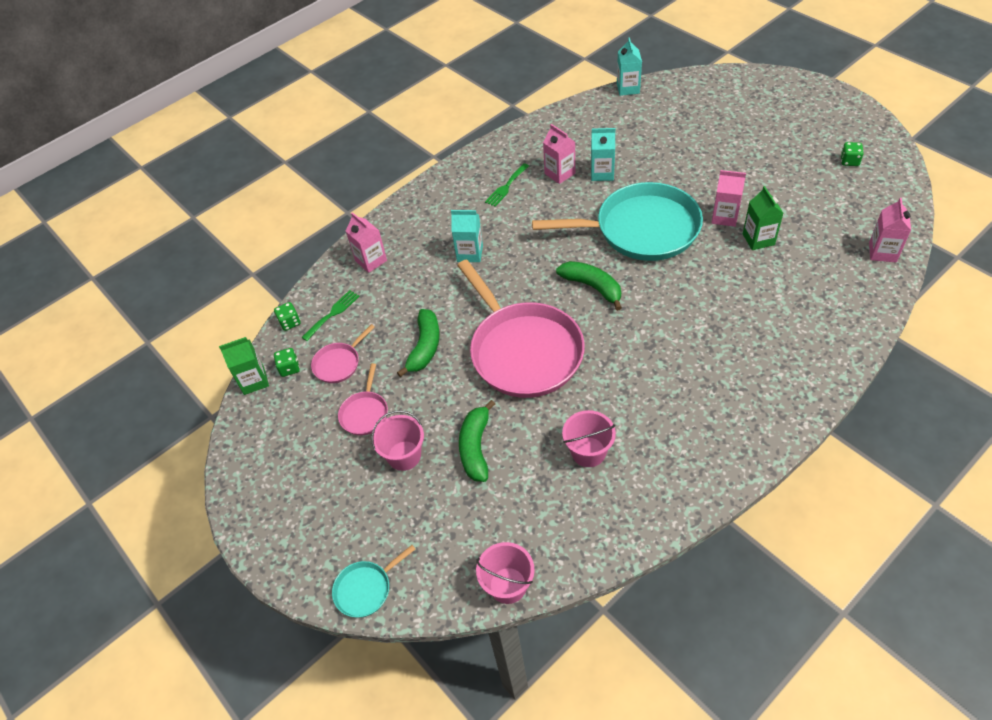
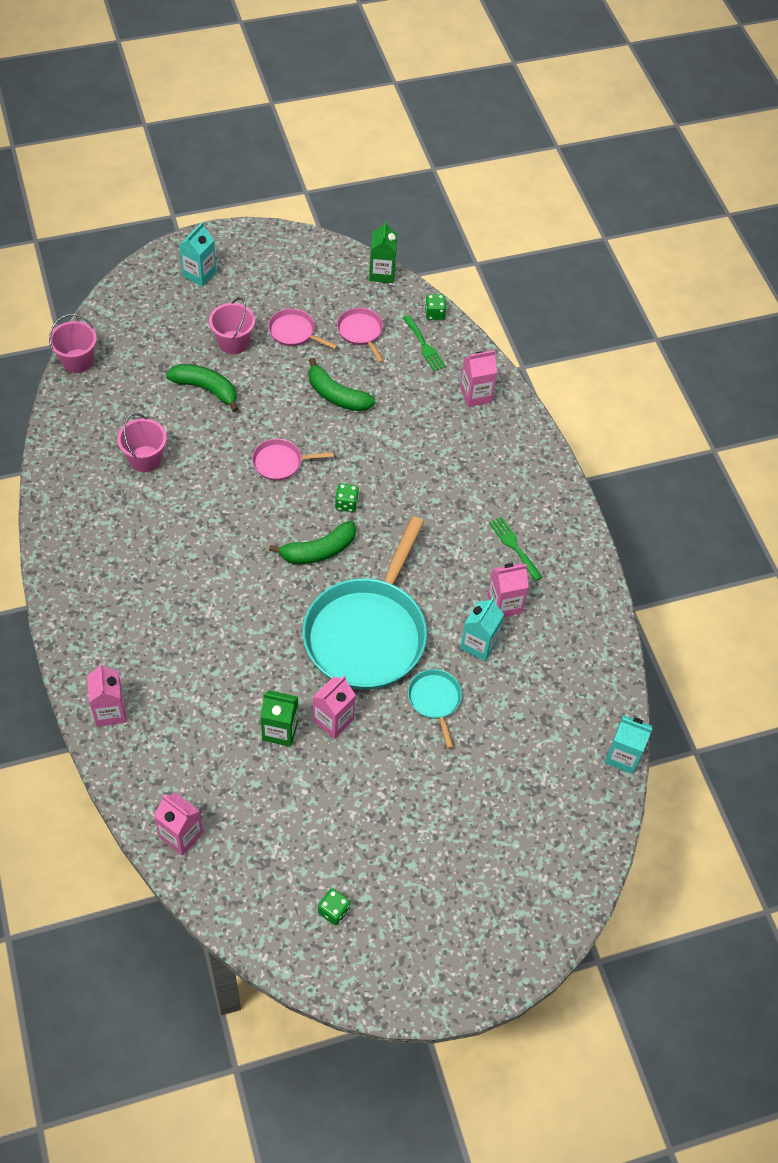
camera: 105 degrees right, 5 degrees up
(289, 368) = (379, 299): green dice -> green dice (346, 504)
(365, 589) = (138, 283): turquoise pan -> turquoise pan (435, 700)
(470, 253) = (433, 474): turquoise carton -> turquoise carton (199, 274)
(523, 351) = (280, 462): pink pan -> pink pan, size x0.43
(838, 341) = (110, 711): none -> pink carton

